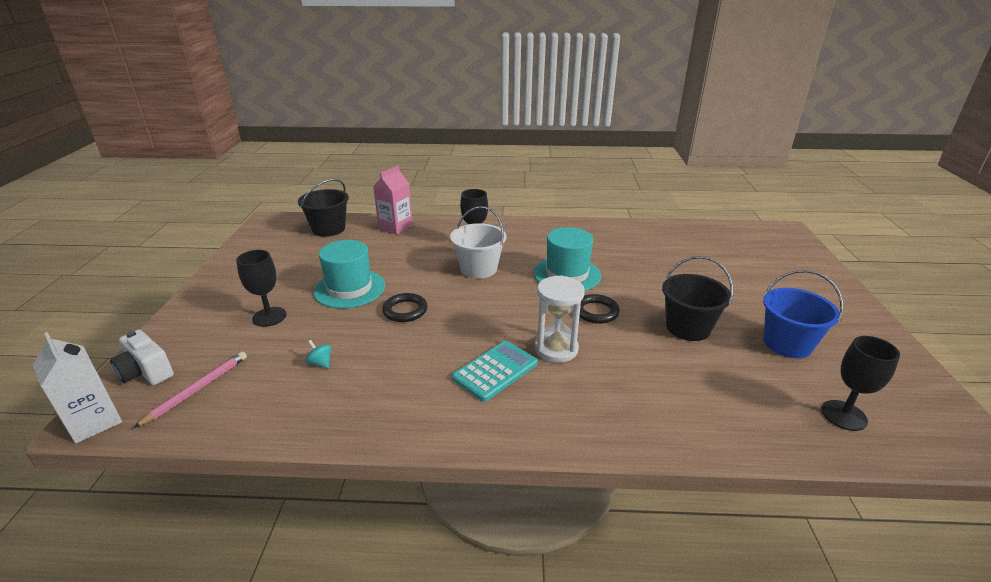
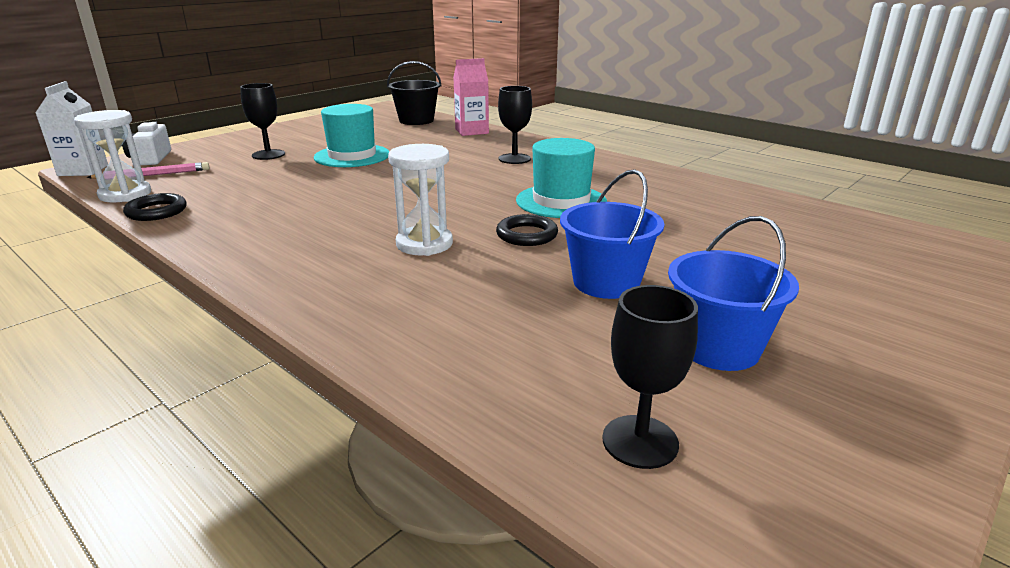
camera: 40 degrees right, 5 degrees down
(220, 424) = (125, 194): none -> white hourglass
(320, 363) = (241, 187): turquoise spinning top -> none
(405, 310) = (361, 179): black ring -> black ring (156, 211)
(478, 269) = (481, 173): white bucket -> none
(495, 371) = (341, 237): turquoise calculator -> none
(688, 327) = (606, 282): black bucket -> blue bucket

